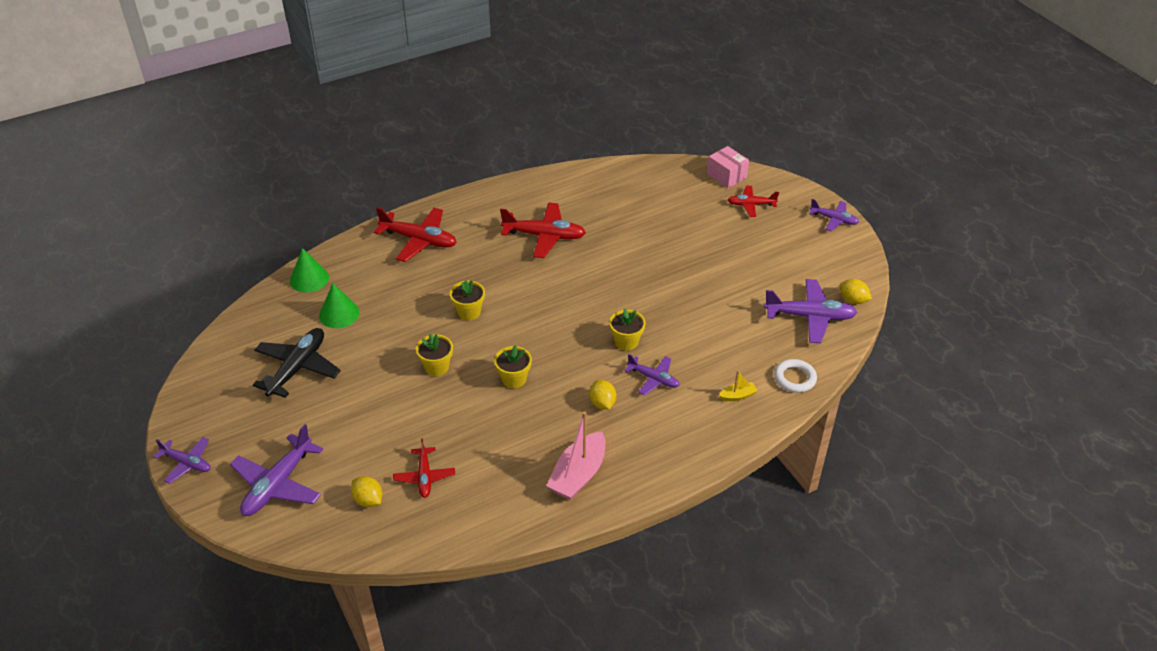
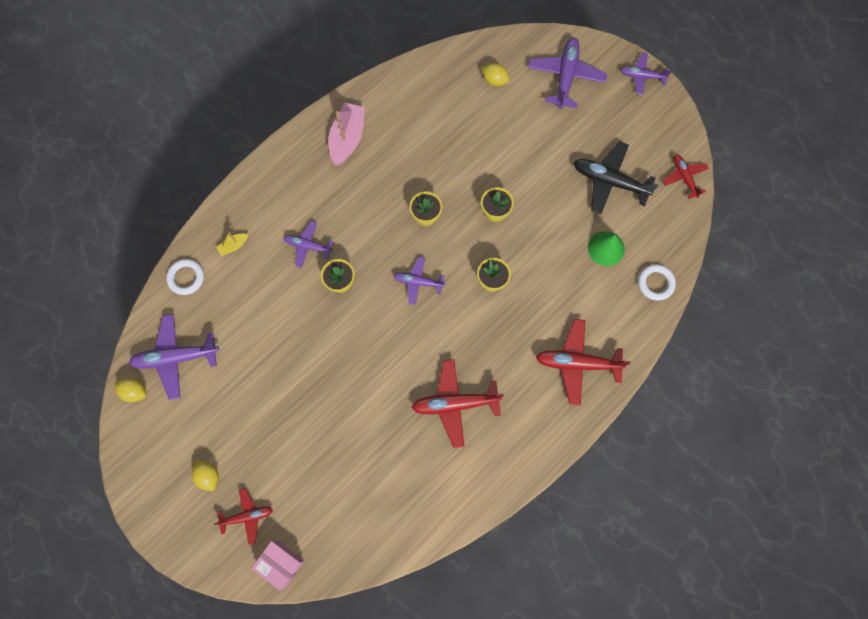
camera: 165 degrees right, 30 degrees up
(297, 368) = (609, 181): black plane -> black plane turned 105 degrees clockwise
(309, 279) = (655, 283): green cone -> white ring
(424, 477) = (462, 108): red plane -> red plane (684, 177)
(602, 403) = (345, 209): yellow lemon -> yellow lemon (208, 476)
(834, 219) = (155, 515): purple plane -> purple plane (418, 282)

